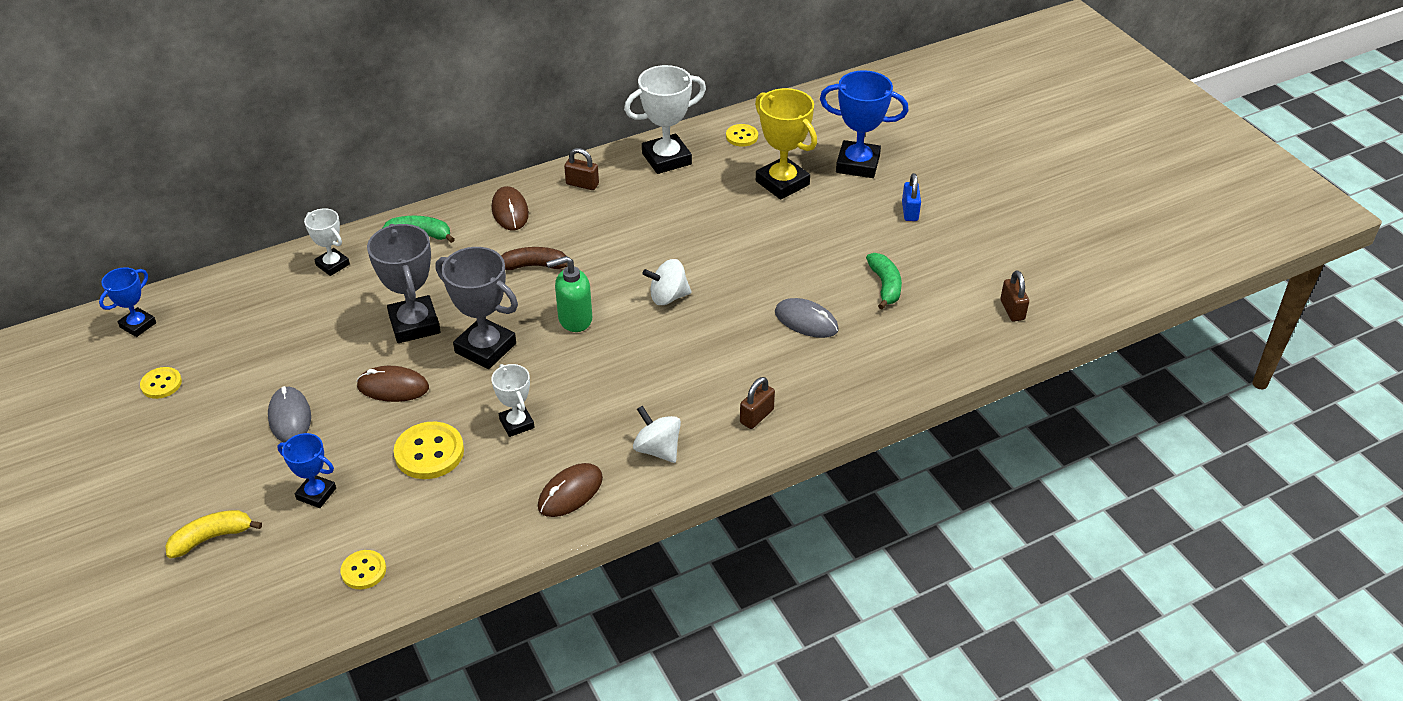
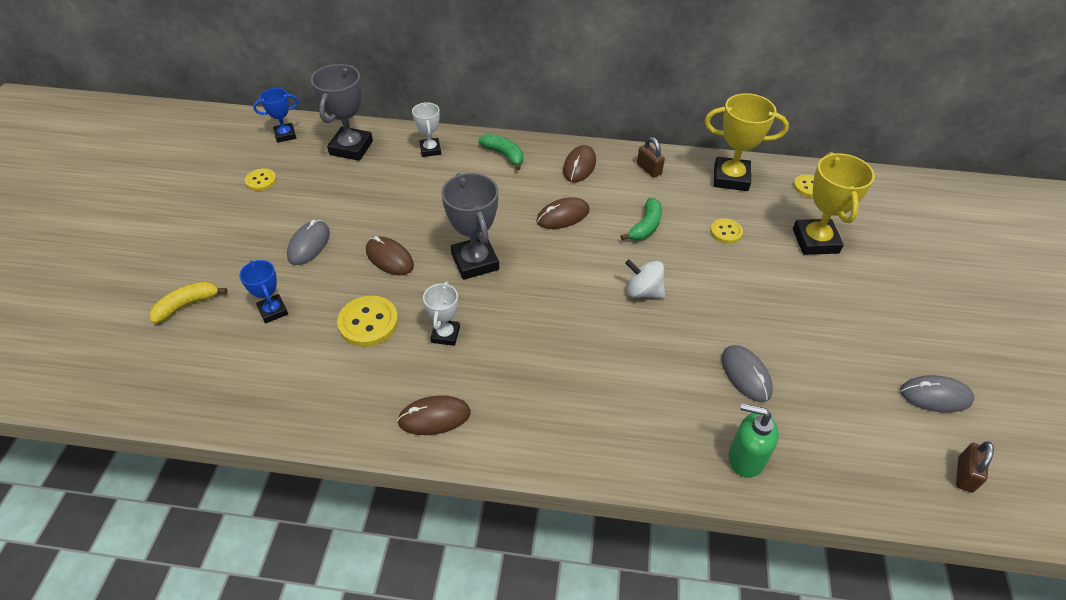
camera: 35 degrees right, 5 degrees up
(211, 538) = (187, 305): yellow banana -> yellow banana turned 45 degrees counterclockwise
(363, 571) = (246, 390): yellow button -> yellow button (726, 232)
(414, 324) = (444, 218): grey trophy -> grey trophy (351, 148)
(535, 266) = (563, 216): brown banana -> brown mouse
(574, 319) = (557, 273): green soap dispenser -> green soap dispenser (745, 458)
(657, 449) = (530, 420): white spinning top -> none
(666, 159) = (731, 178): white trophy -> yellow trophy
(756, 416) = (635, 440): brown padlock -> none
(857, 164) = (898, 255): blue trophy -> none
(885, 285) = (845, 380): green banana -> green banana (645, 226)
(910, 211) = (920, 322): blue padlock -> none
(957, 264) = (935, 396): none -> grey mouse

